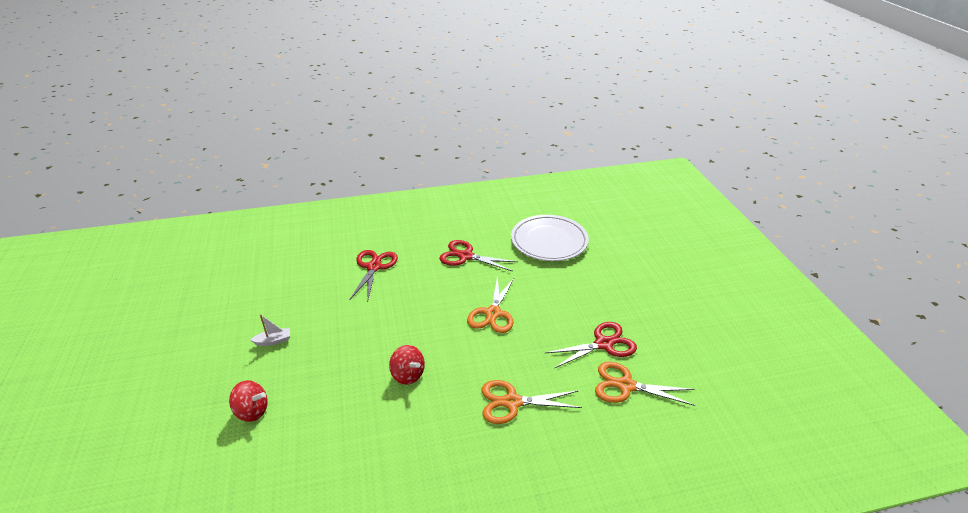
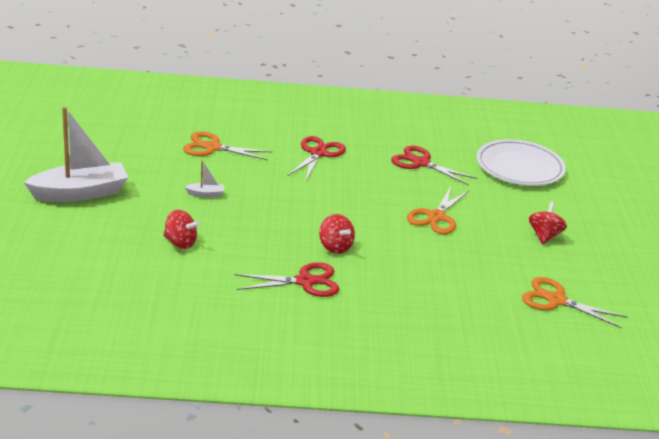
camera: 10 degrees right, 5 degrees down
(144, 372) = (80, 193): none -> white boat
(512, 402) = (434, 288): orange scissors -> orange scissors (212, 147)
(592, 311) = (544, 236): none -> red spinning top
(603, 344) = (546, 264): red scissors -> red scissors (305, 281)

